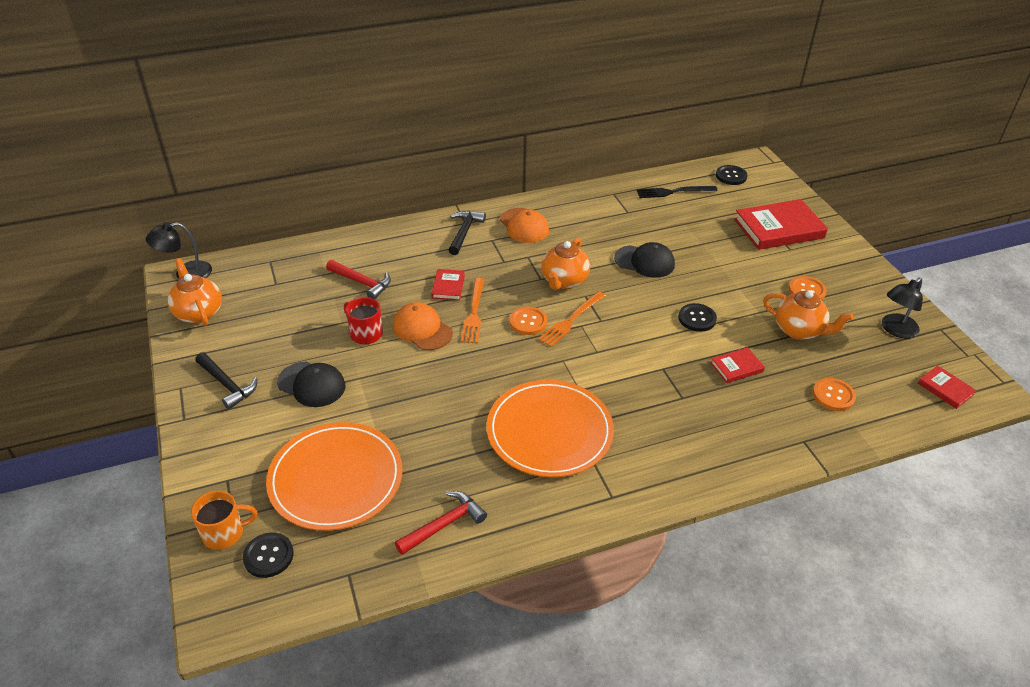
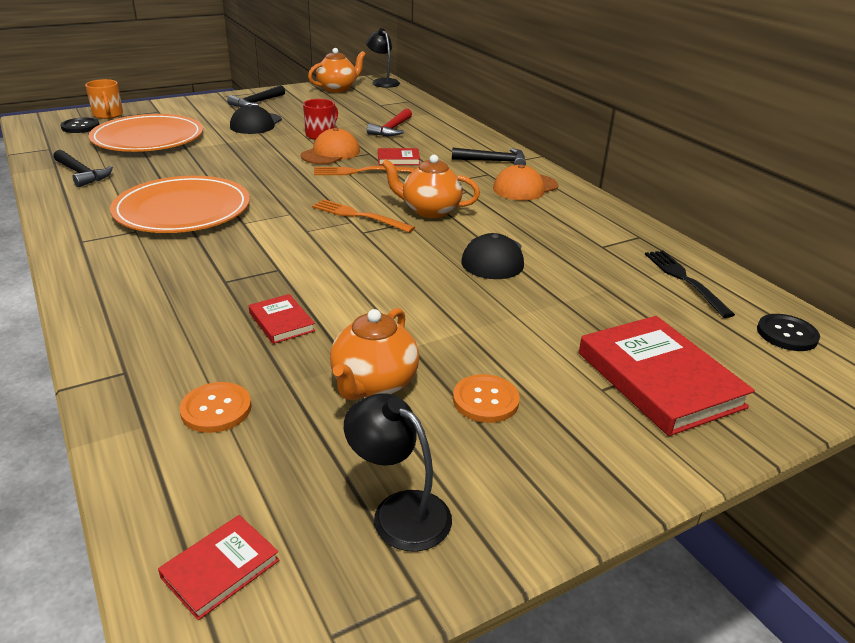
camera: 80 degrees right, 10 degrees down
(444, 524) = (82, 174): red hammer -> black hammer
(528, 322) = (351, 195): orange button -> none
(697, 318) = (381, 294): black button -> none

